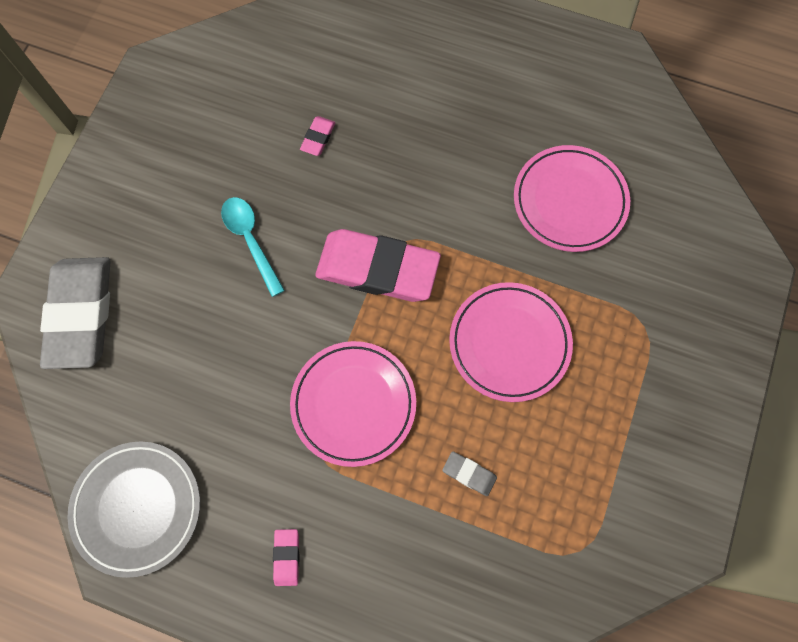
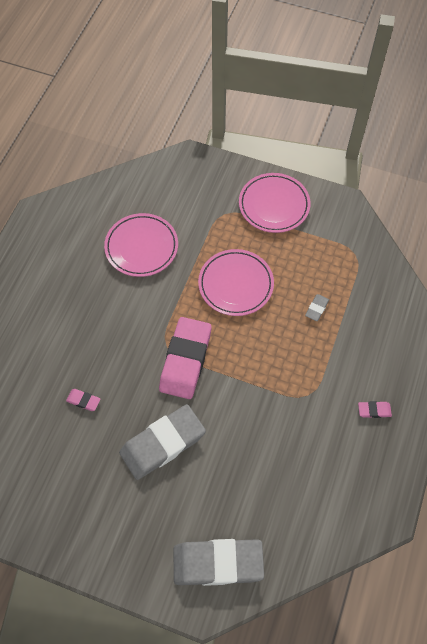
camera: 90 degrees left, 10 degrees down
(138, 508) = (352, 506): grey plate -> none
(251, 241) = (163, 444): turquoise spoon -> grey eraser
(353, 404) = (277, 373): pink plate -> pink plate (274, 205)

